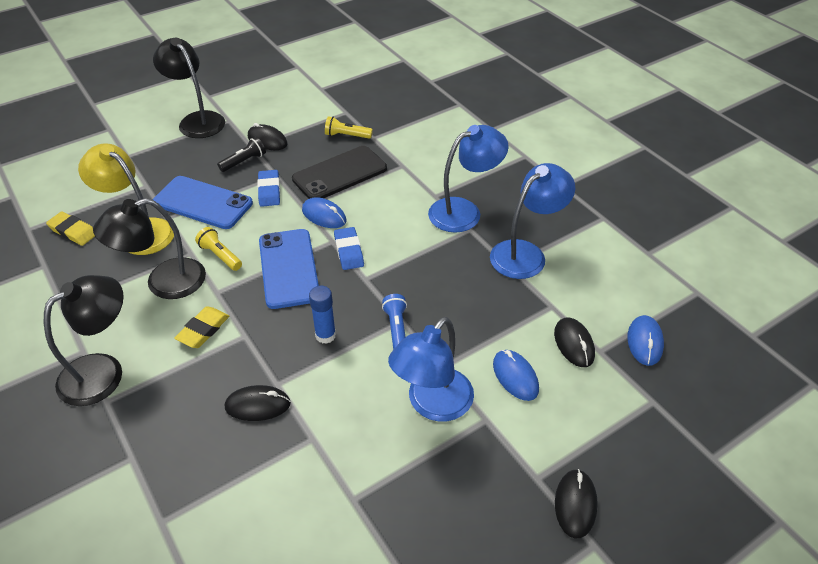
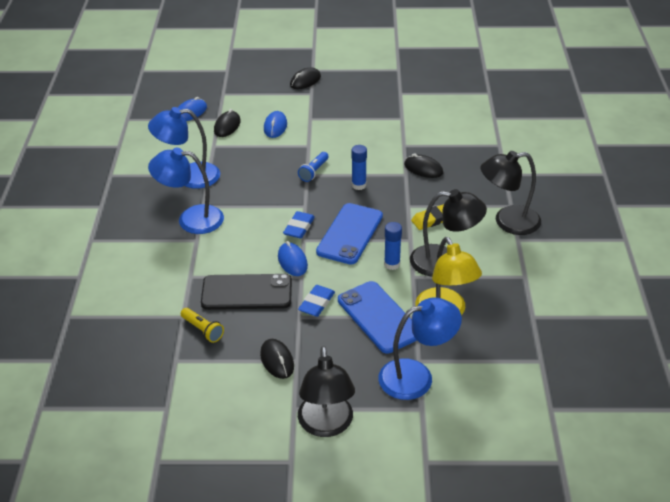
camera: 145 degrees left, 5 degrees down
(73, 231) = (501, 339): yellow eraser -> none
(220, 255) = (392, 264): yellow flashlight -> blue glue stick
(244, 162) = (316, 345): black flashlight -> none
(432, 404) = (330, 133): blue lamp -> blue lamp (416, 376)

